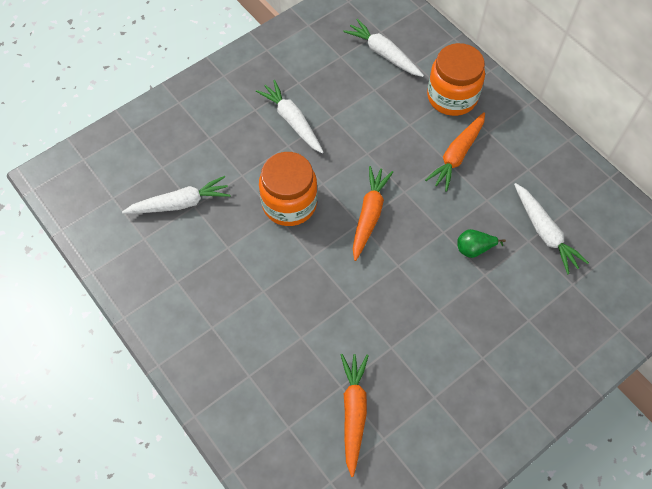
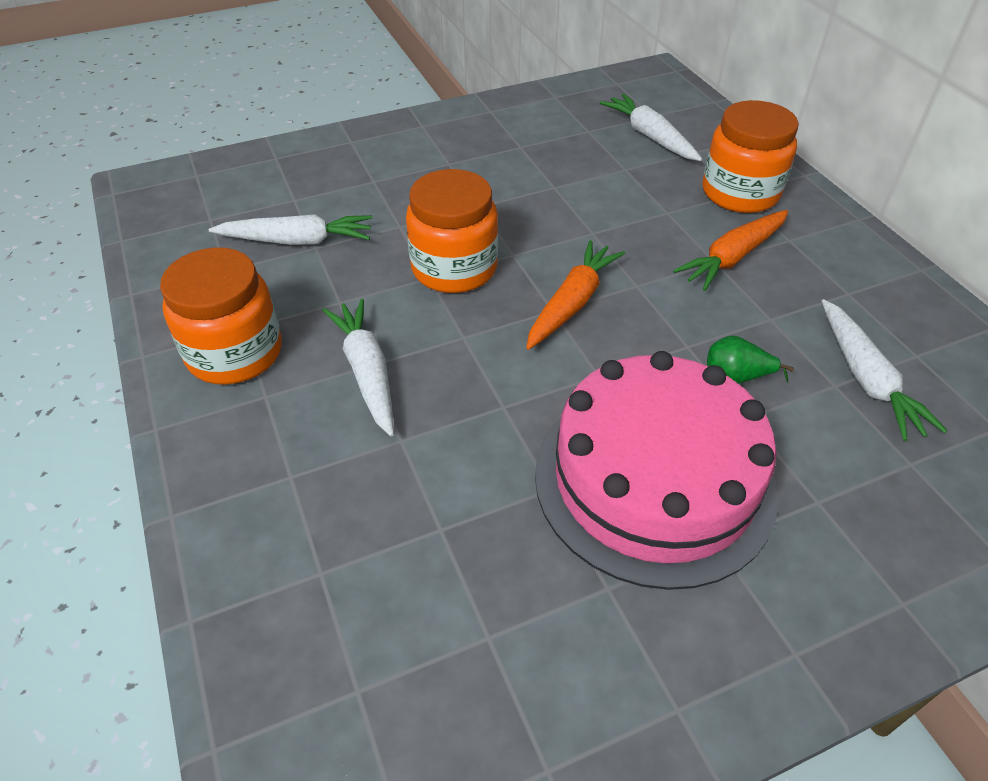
camera: 15 degrees right, 15 degrees down
(180, 301) = (235, 353): none -> orange jar
(292, 121) = (495, 182): white carrot -> white carrot (367, 372)
(353, 412) = (447, 576): orange carrot -> none
(443, 328) = (654, 480): none -> pink cake

